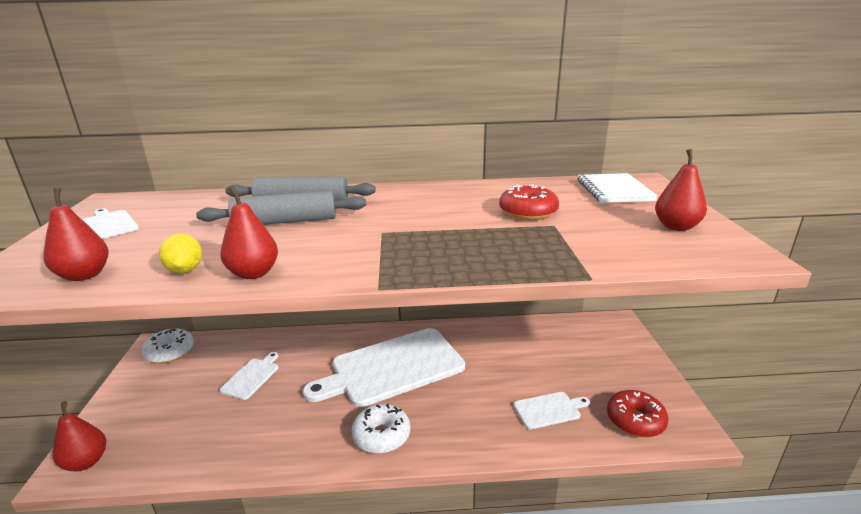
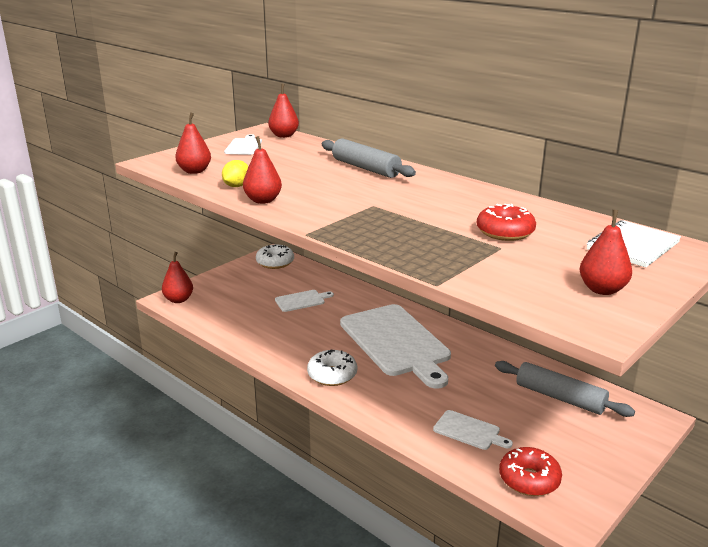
camera: 45 degrees right, 0 degrees up
(145, 199) = (284, 136): none -> red pear
(285, 221) = (332, 177): grey rolling pin -> grey rolling pin (560, 397)
(392, 367) = (396, 342): white cutting board -> white cutting board turned 135 degrees counterclockwise

